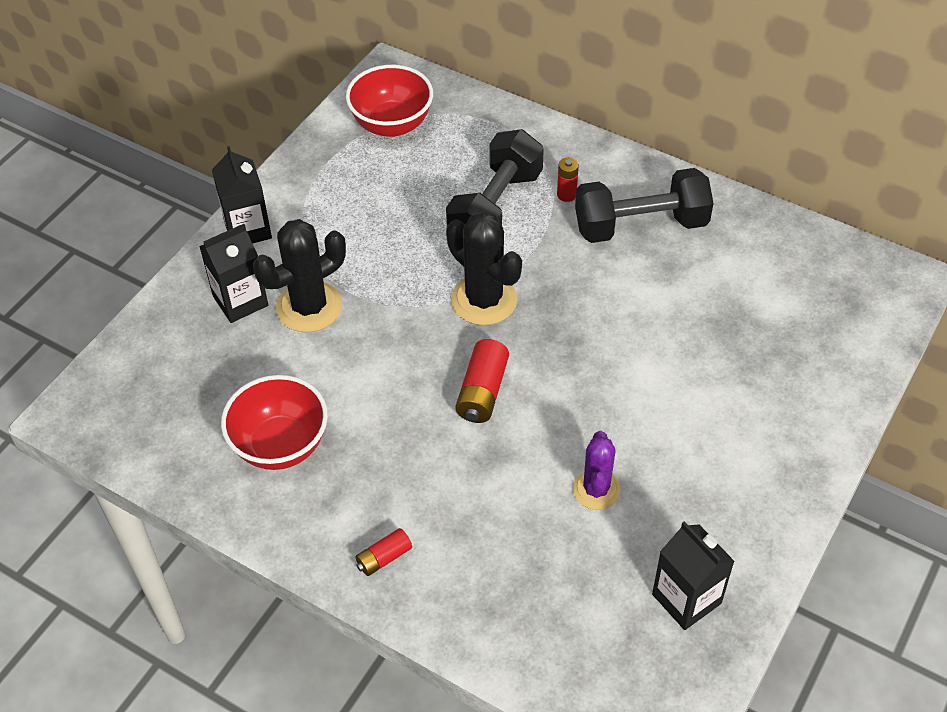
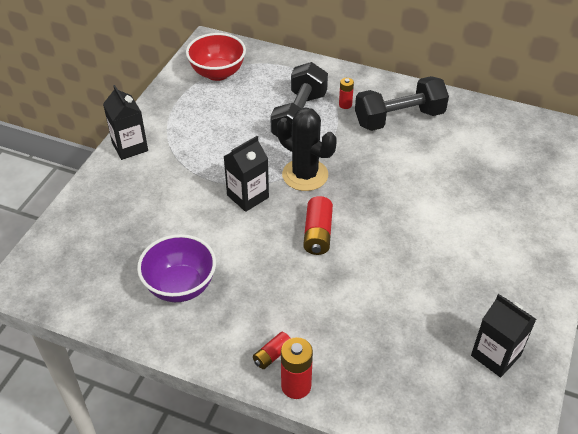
camera: 10 degrees left, 5 degrees down
(240, 301) = (133, 193): black carton -> black carton (248, 196)
(280, 445) = (180, 286): red bowl -> purple bowl
(309, 307) = (183, 192): black cactus -> none
(406, 604) = (296, 386): none -> red battery
(596, 489) = (413, 289): purple cactus -> none

